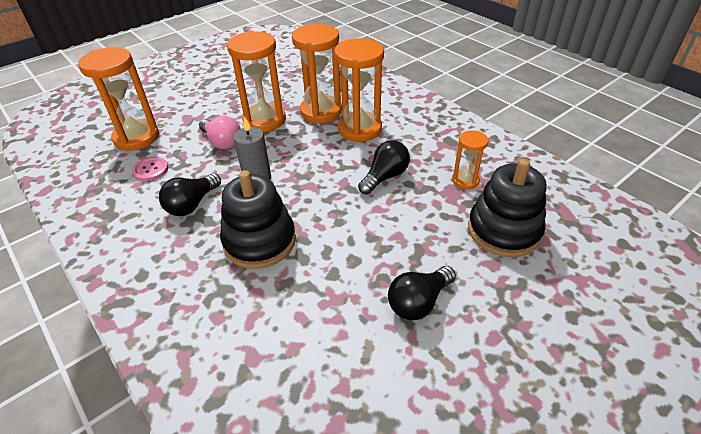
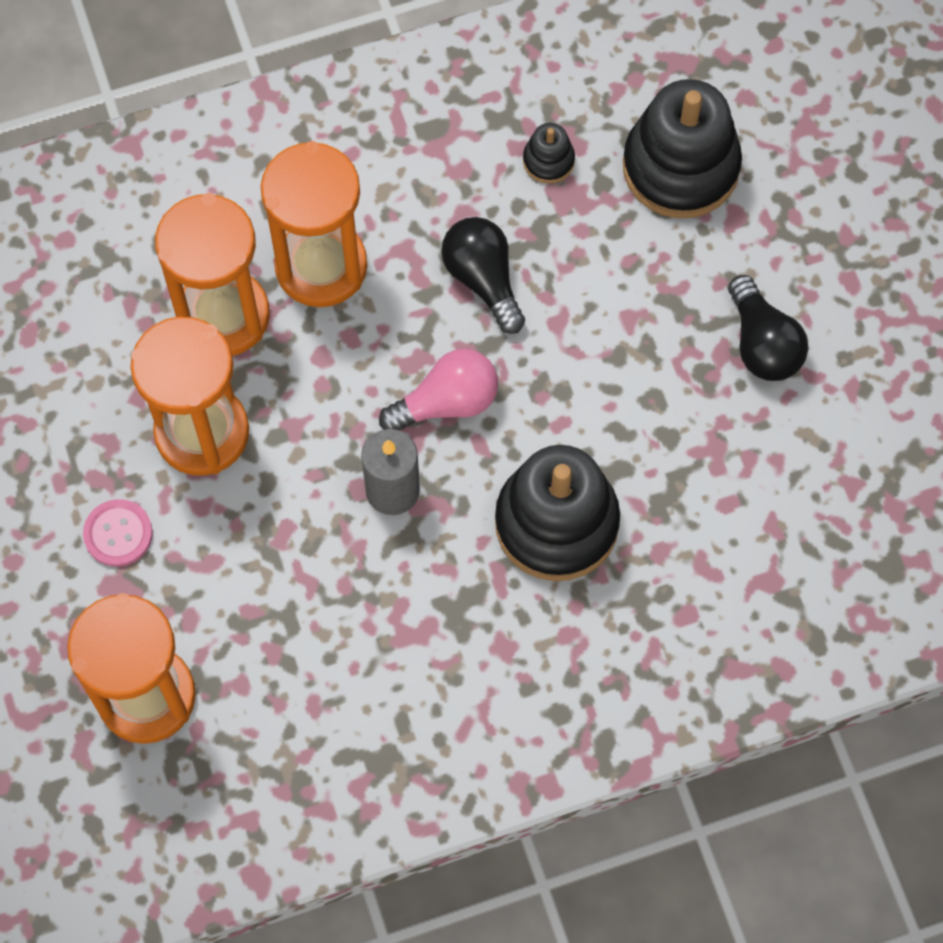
camera: 70 degrees left, 25 degrees up
(150, 170) = (278, 677): pink button -> pink button (118, 534)
(192, 204) = (418, 614): black light bulb -> none
(222, 142) = (245, 529): pink light bulb -> pink light bulb (446, 402)
(465, 180) = (548, 160): orange hourglass -> black stacking toy

